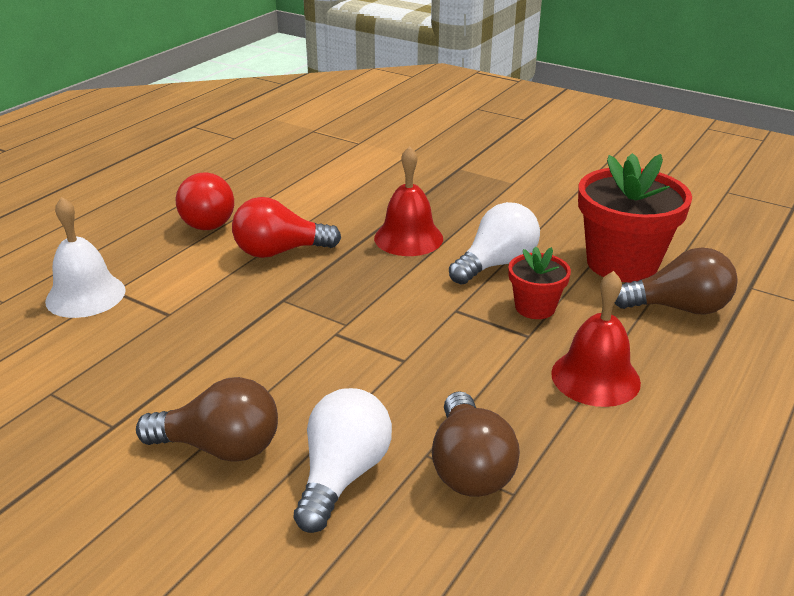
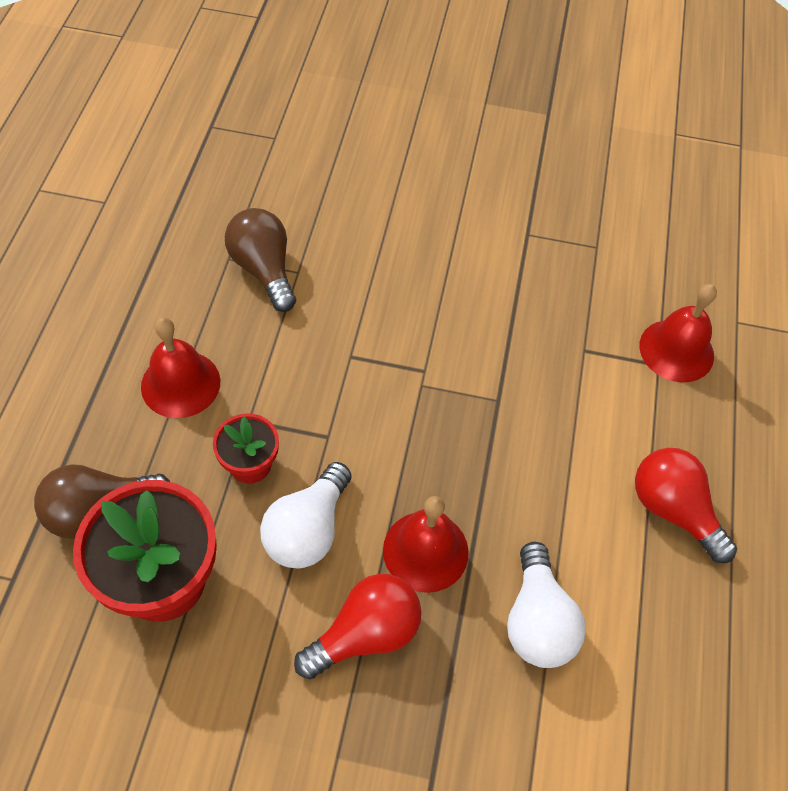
camera: 155 degrees right, 25 degrees up
(85, 295) = (676, 350): white bell -> red bell
(220, 447) = (442, 238): brown light bulb -> none
(279, 252) = (551, 475): red light bulb -> red light bulb (365, 634)
(342, 475) = (348, 241): white light bulb -> white light bulb (537, 620)

